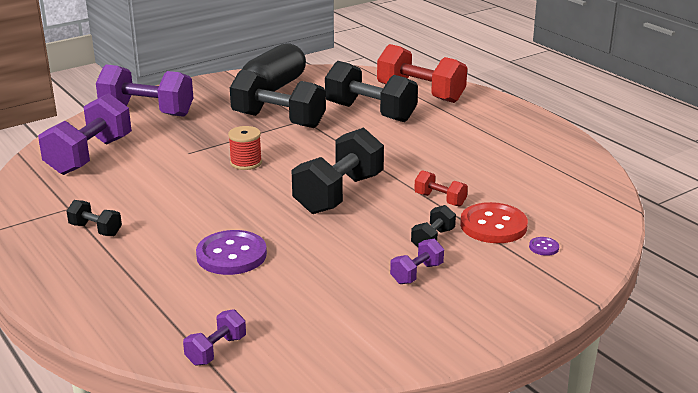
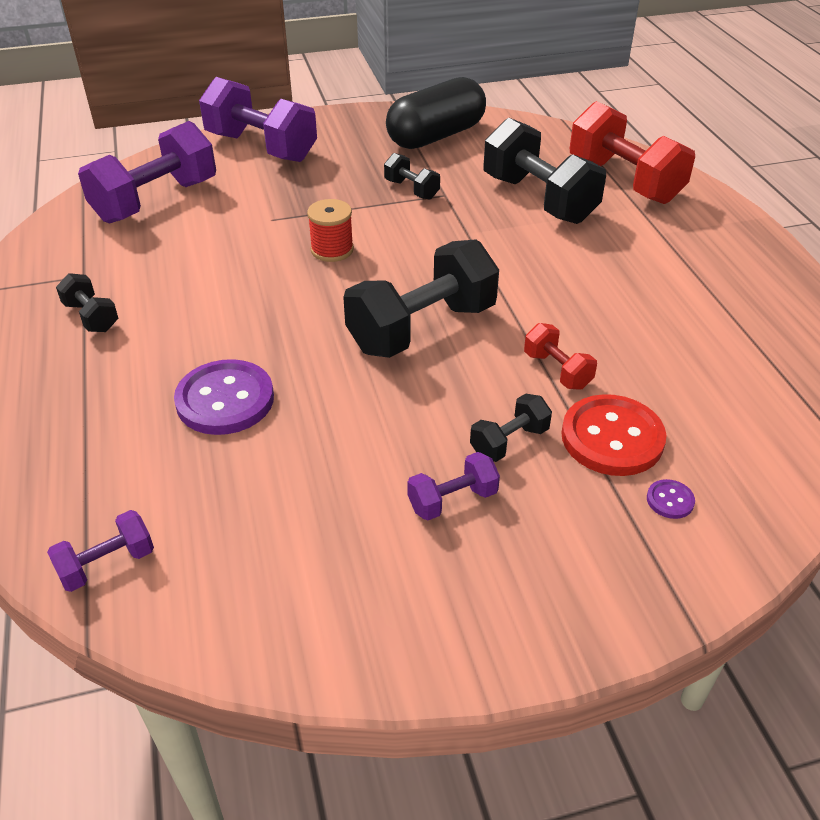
camera: 20 degrees right, 15 degrees up
(278, 120) = (411, 190): black dumbbell -> black dumbbell, size x0.48

